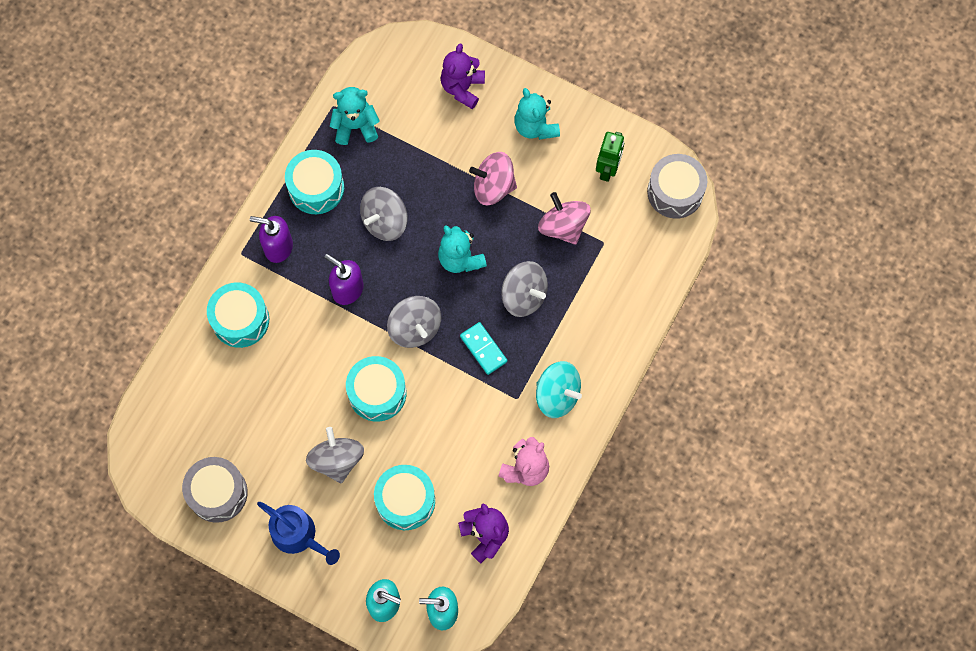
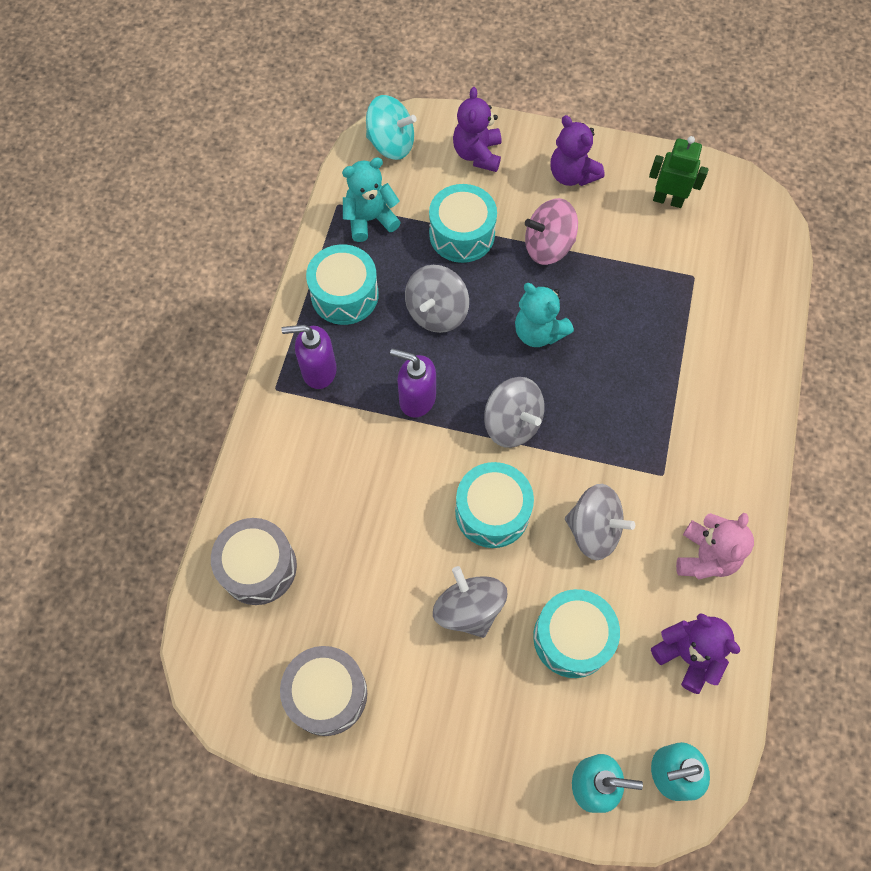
camera: 15 degrees left, 5 degrees down
(240, 320) = (296, 466): turquoise drum -> turquoise drum (462, 234)
(298, 535) = (449, 722): blue watering can -> none
(483, 349) = (602, 427): turquoise domino -> none
(524, 296) = (626, 355): grey spinning top -> grey spinning top (594, 530)
(535, 126) = (572, 175): turquoise teddy bear -> purple teddy bear
(557, 395) = (709, 458): turquoise spinning top -> turquoise spinning top (391, 144)
(563, 226) = (642, 269): pink spinning top -> none
(607, 169) = (668, 200): green robot -> green robot turned 75 degrees counterclockwise
(675, 192) = (750, 206): grey drum -> grey drum (258, 567)

